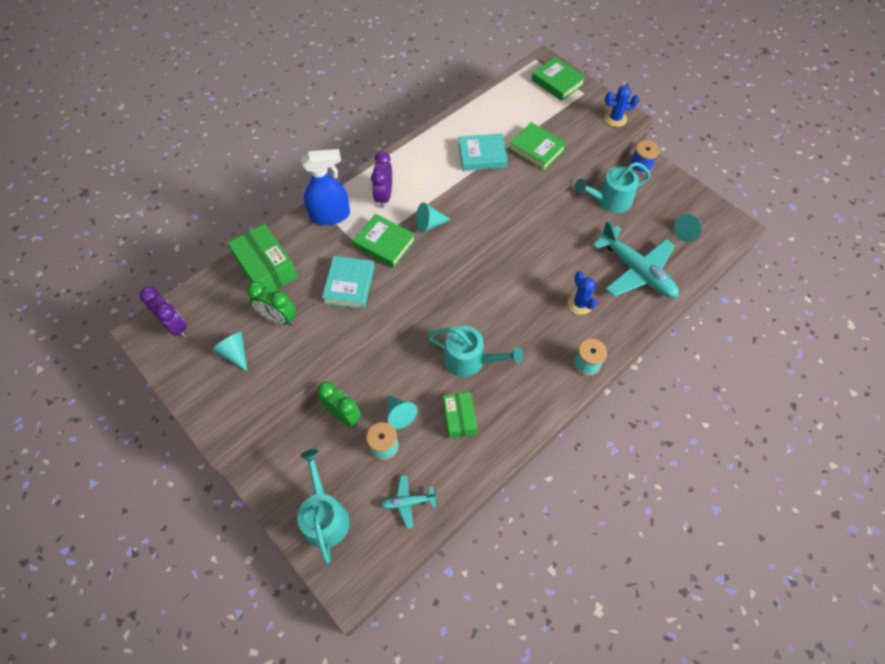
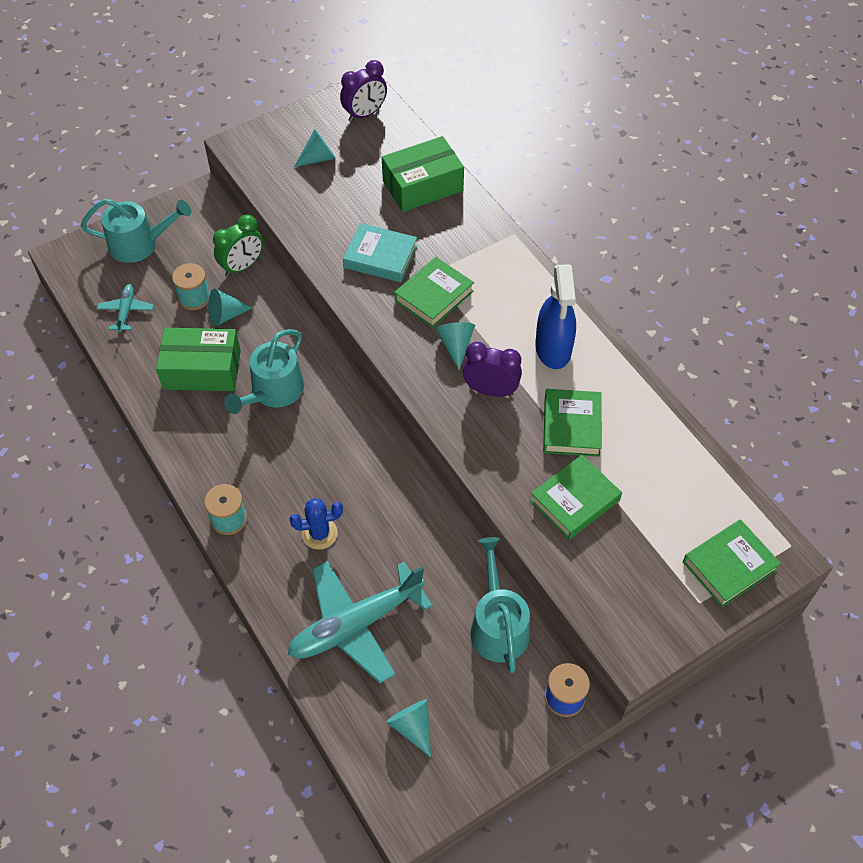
camera: 100 degrees right, 5 degrees down
(278, 318) = (351, 193): green clock -> none
(330, 215) = (490, 247): blue spray bottle -> blue spray bottle (553, 349)
(384, 196) = (512, 303): purple clock -> purple clock (490, 390)
(459, 418) = (202, 369): green box -> green box, size x1.55
(482, 155) = (571, 426): turquoise book -> green book
(615, 119) = (632, 636): blue cactus -> none

